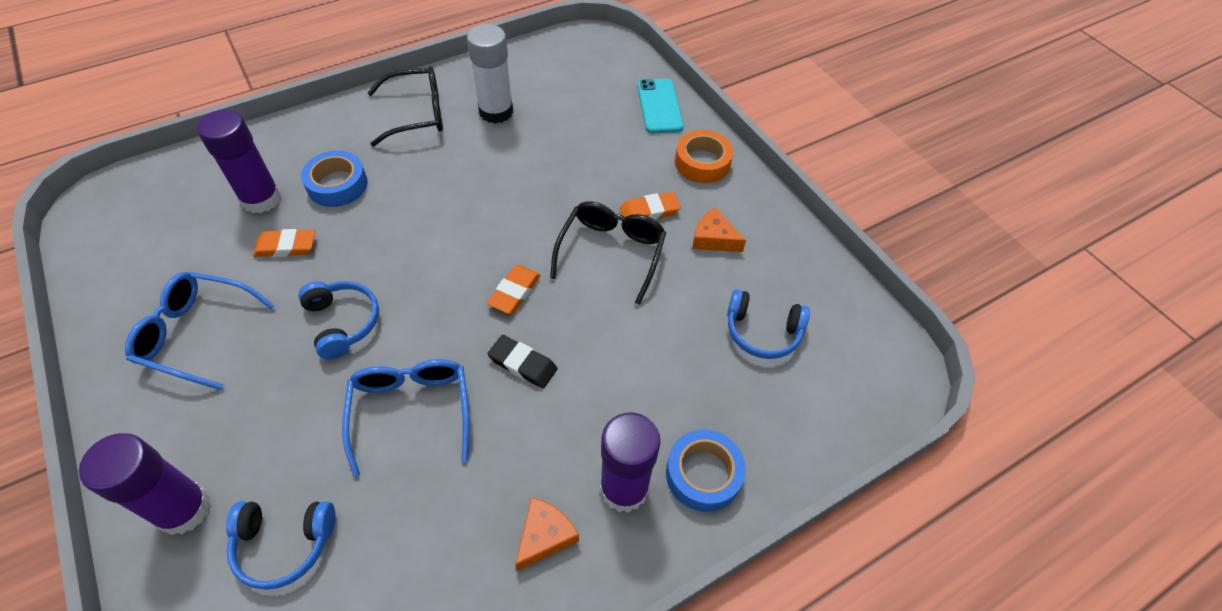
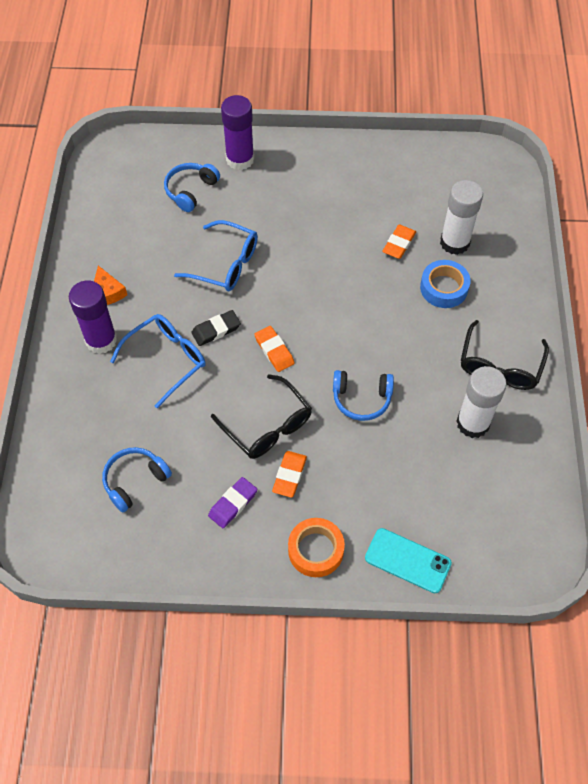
camera: 125 degrees right, 5 degrees up
(197, 334) = (352, 186): blue glasses -> blue glasses (167, 359)
(261, 199) = (454, 242): purple glue stick -> white glue stick
(343, 322) = (313, 253): blue headphones -> blue headphones (361, 399)
(703, 474) = (76, 383): blue tape -> none
(713, 238) = (233, 504): orange cheese -> purple eraser

